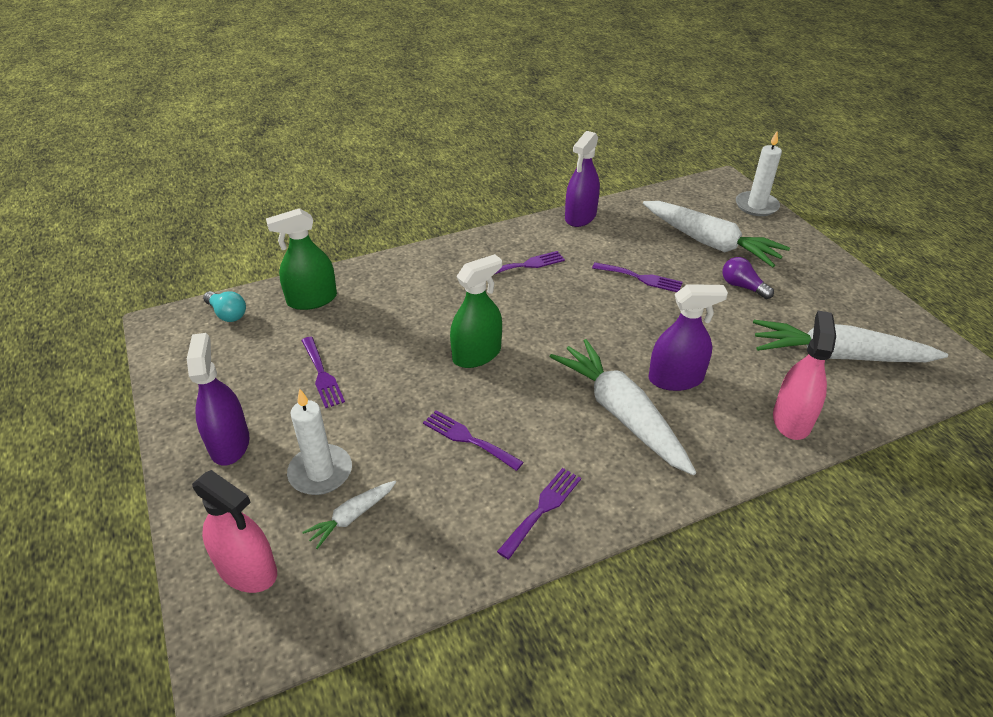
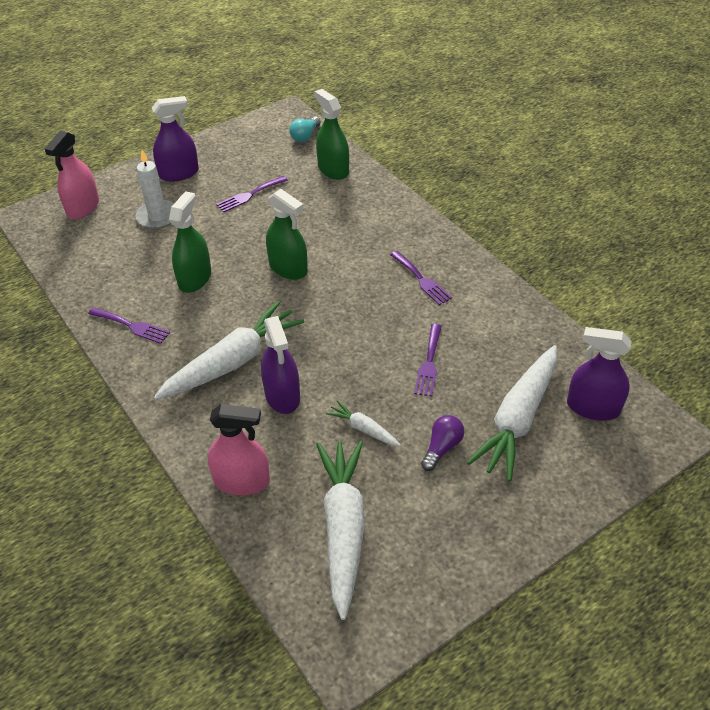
camera: 80 degrees right, 5 degrees up
(352, 517) = (122, 238): white carrot -> white carrot (363, 429)
(468, 439) = (195, 278): purple fork -> green spray bottle
(580, 217) = (524, 308): purple spray bottle -> purple spray bottle (593, 407)
(756, 206) = (624, 466): white candle -> none

